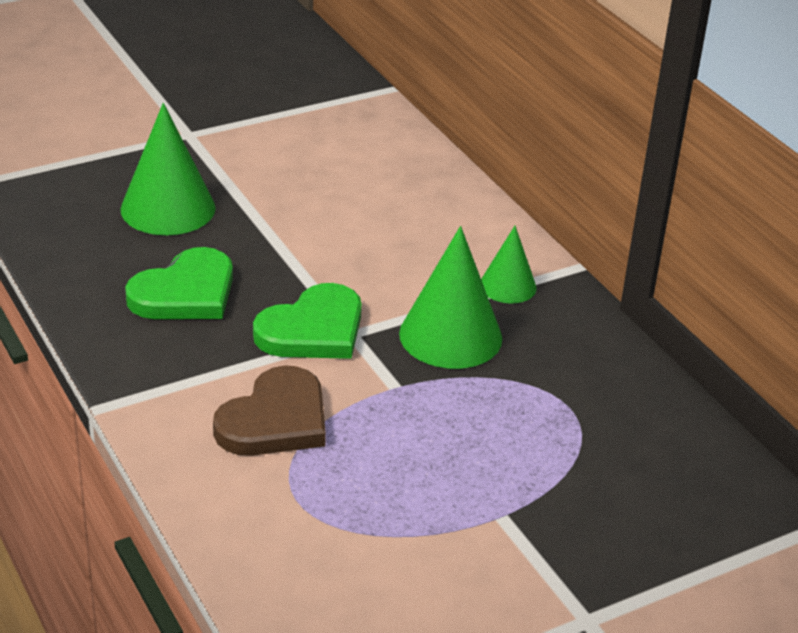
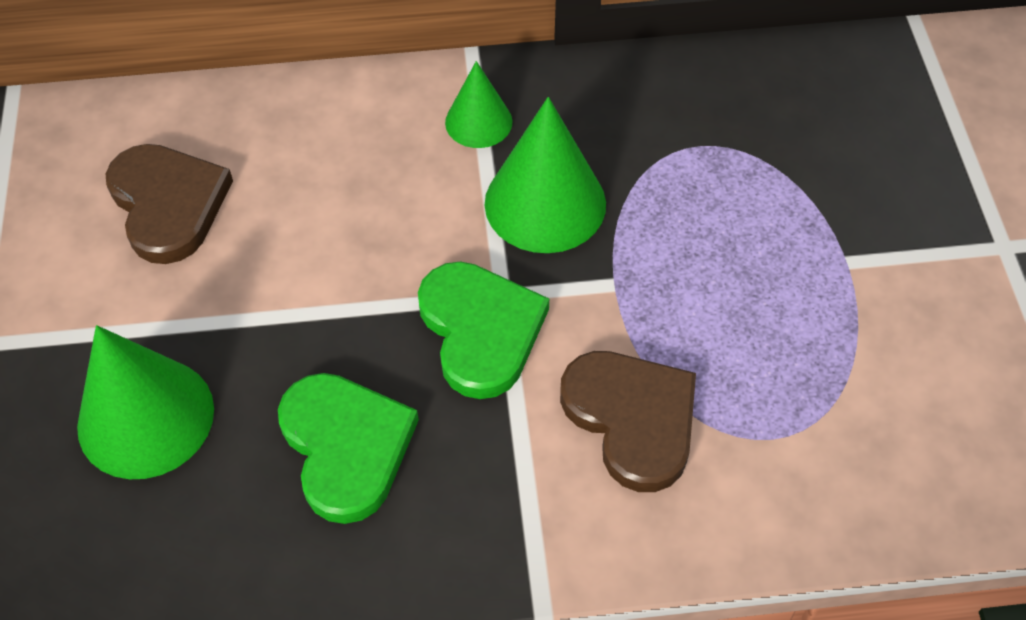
camera: 65 degrees left, 20 degrees up
(337, 172) = (168, 204): none -> brown heart

